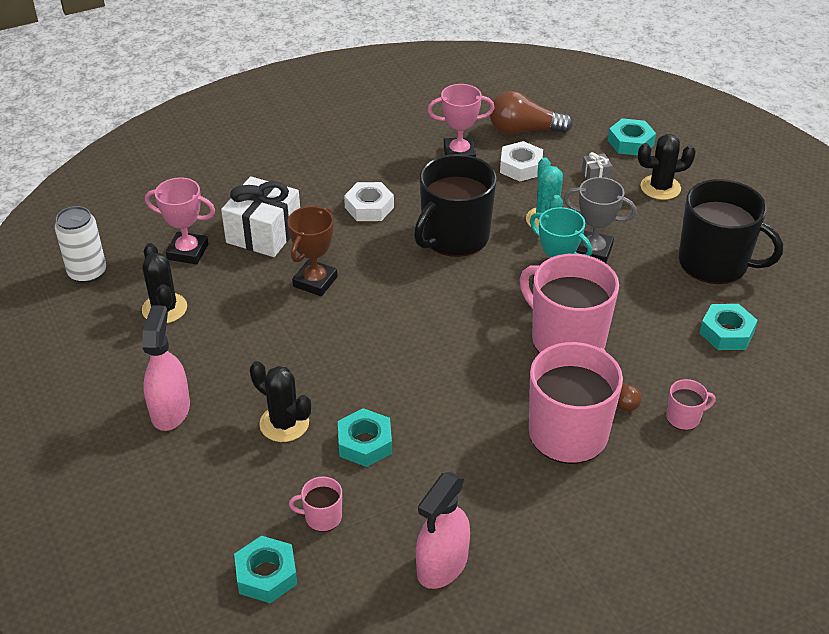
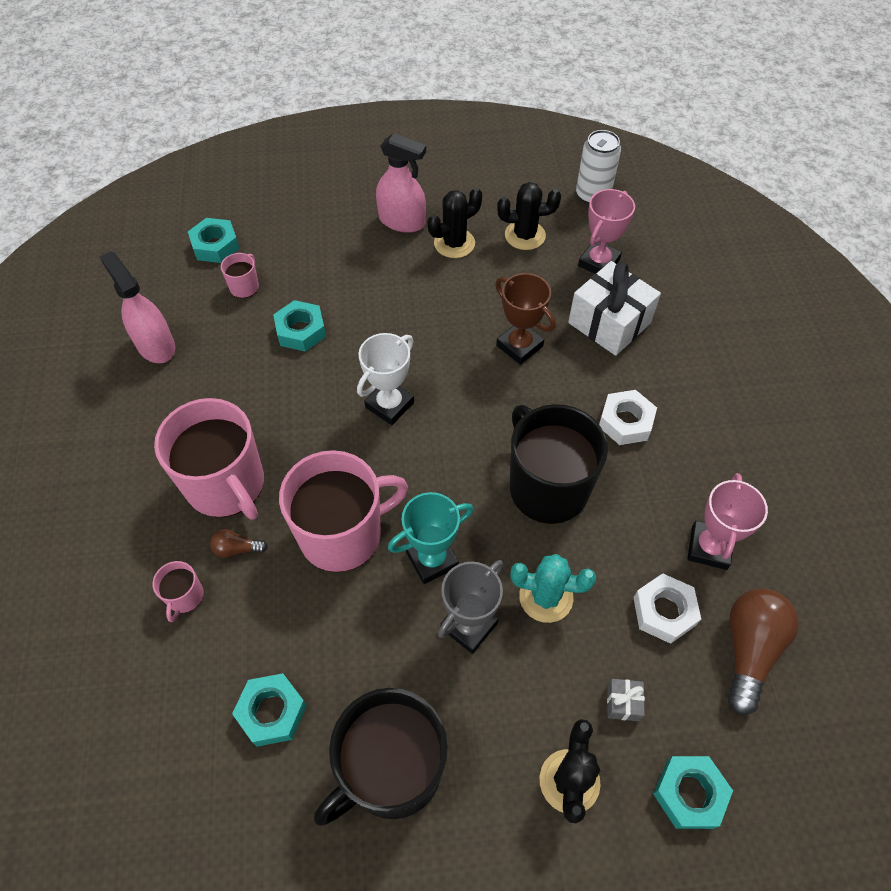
camera: 110 degrees right, 15 degrees up
(284, 423) = (350, 285): black cactus -> black cactus (454, 243)
(423, 348) = (389, 405): none -> white trophy

